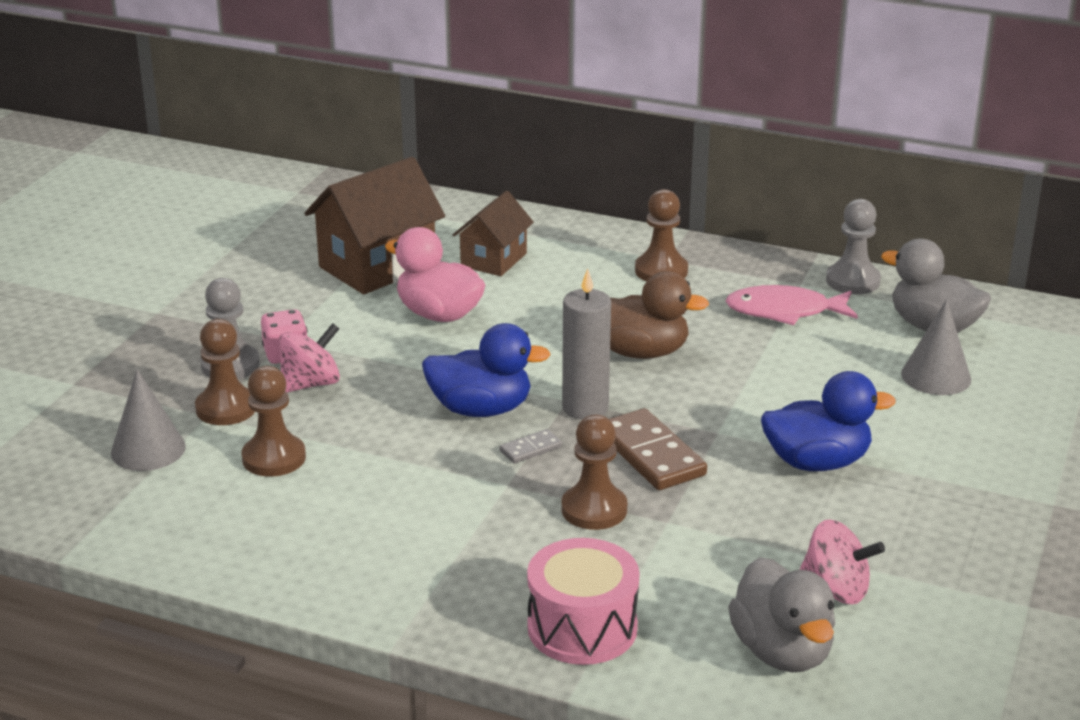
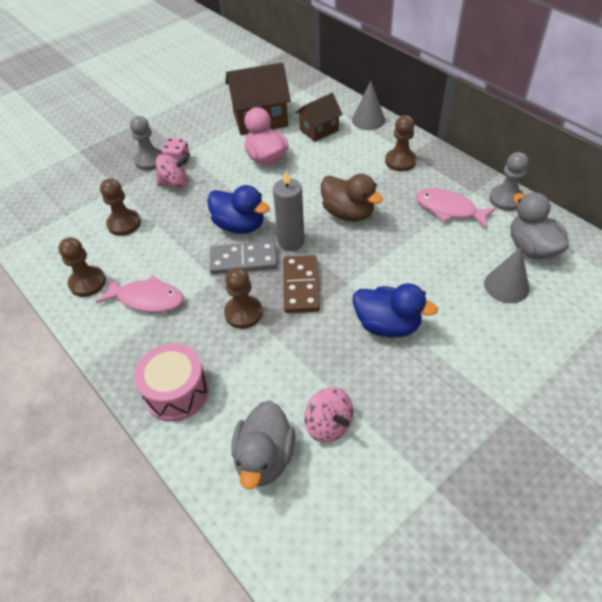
camera: 30 degrees right, 20 degrees up
(148, 449) = (77, 200): grey cone -> grey cone (368, 120)
(226, 408) = (128, 186): brown pawn -> brown pawn (87, 283)
(418, 538) = (147, 299): none -> pink fish
(530, 449) = (243, 260): grey domino -> grey domino, size x2.04

